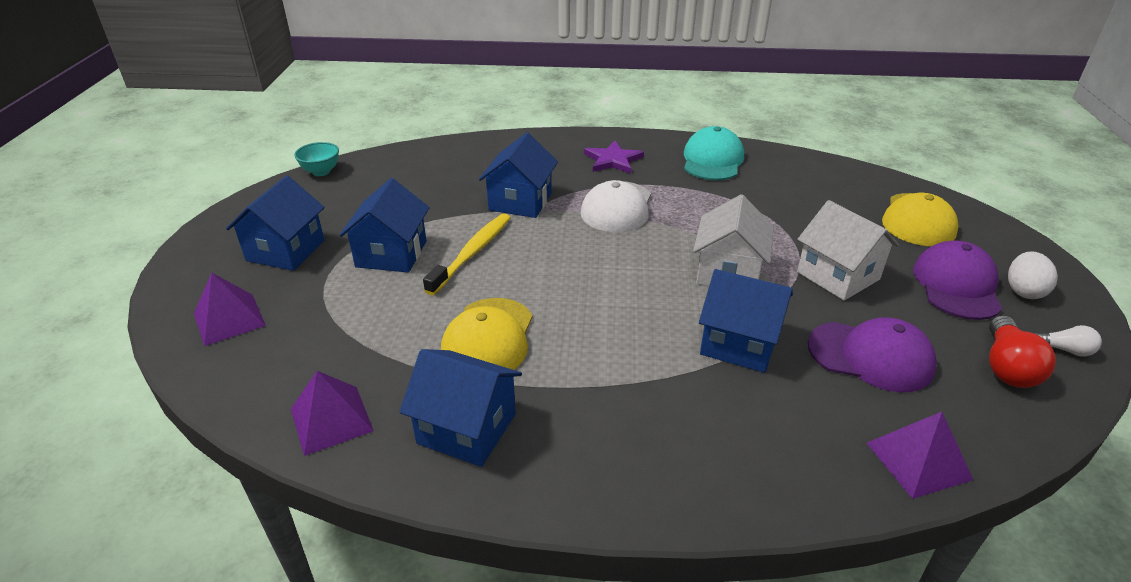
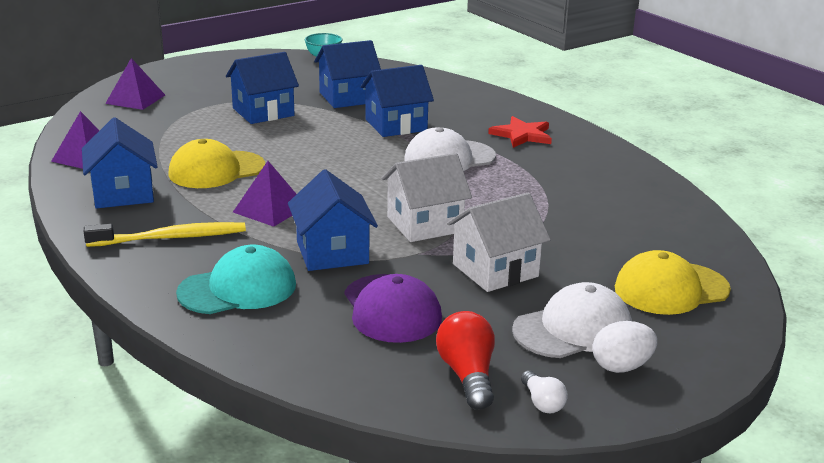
camera: 50 degrees right, 10 degrees down
(285, 250) = (220, 85): blue house -> blue house (347, 97)
(472, 253) = (303, 133): yellow toothbrush -> yellow toothbrush (171, 238)
(613, 160) = (522, 135): purple star -> red star
(712, 160) = (602, 171): turquoise cap -> turquoise cap (238, 289)
(838, 276) = (495, 270): white house -> white house turned 45 degrees clockwise
(918, 461) = (280, 354): purple pyramid -> purple pyramid (270, 209)
(956, 285) = (573, 329): purple cap -> white cap
(1007, 367) = (468, 375): red light bulb -> red light bulb turned 105 degrees clockwise

